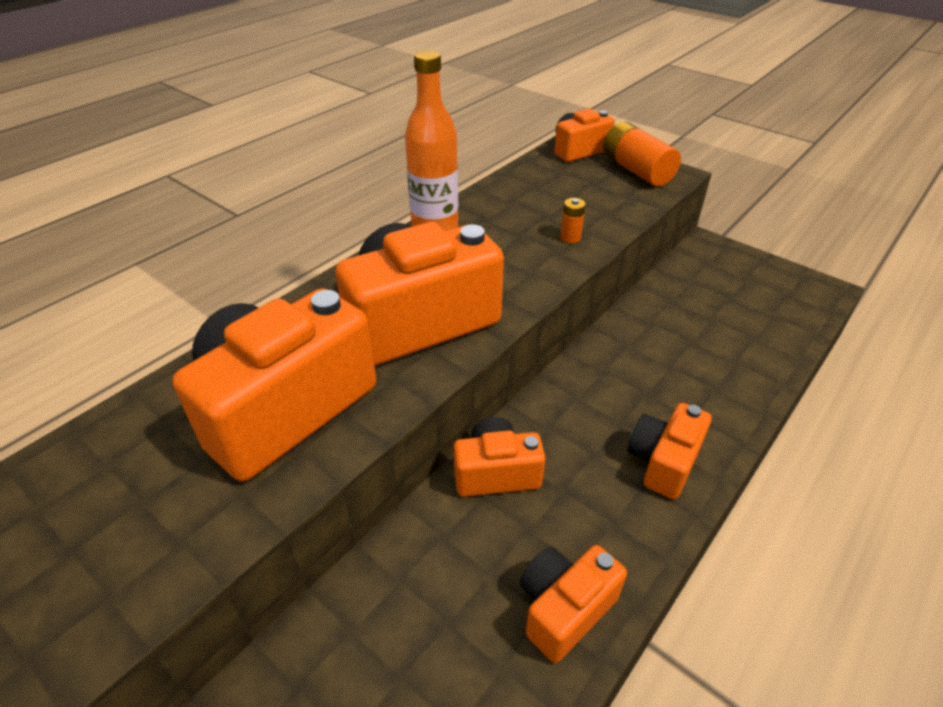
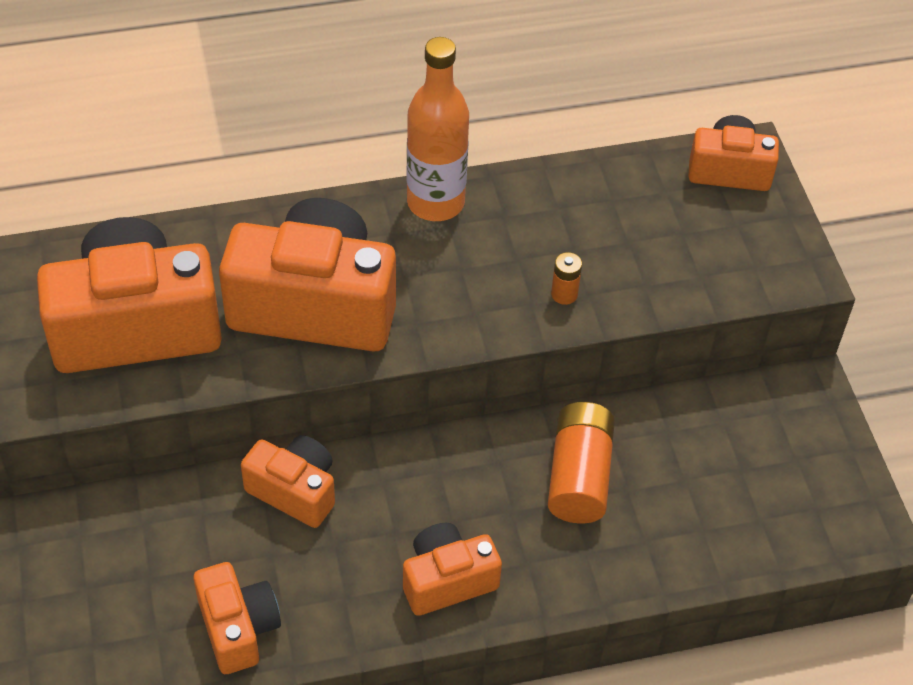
camera: 35 degrees right, 10 degrees up
(564, 609) = (238, 628): orange camera -> orange camera turned 75 degrees clockwise
(637, 170) = (761, 243): orange battery -> orange battery (579, 476)

